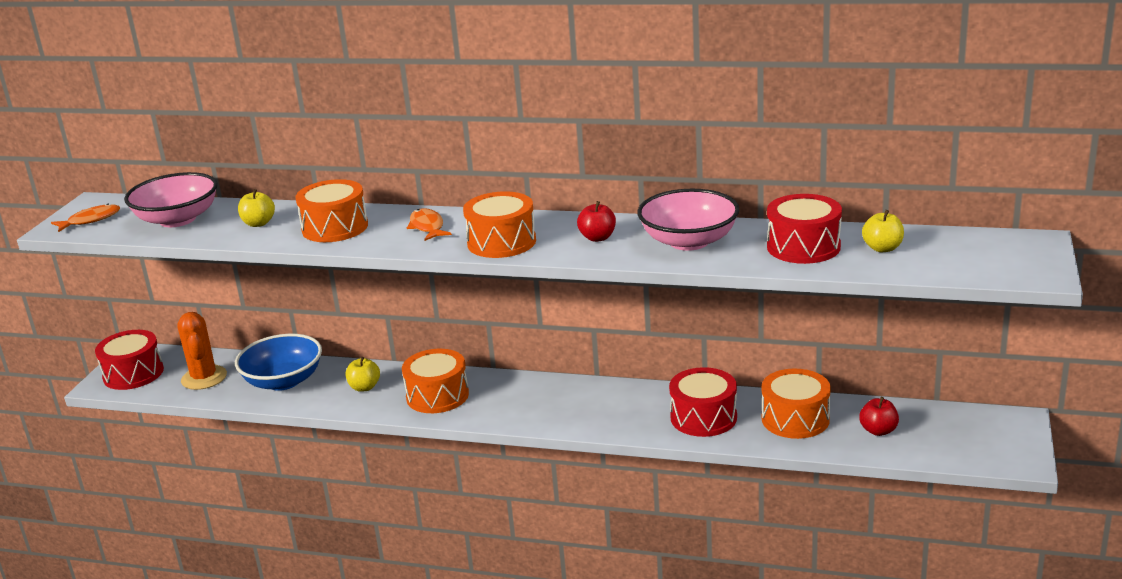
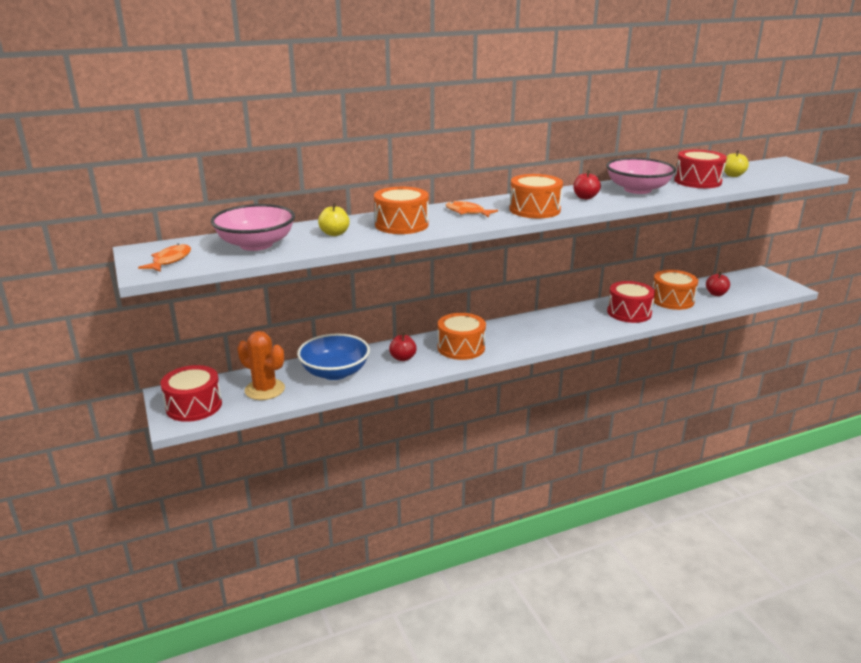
camera: 40 degrees left, 0 degrees up
(364, 387) = (403, 358): yellow apple -> red apple

